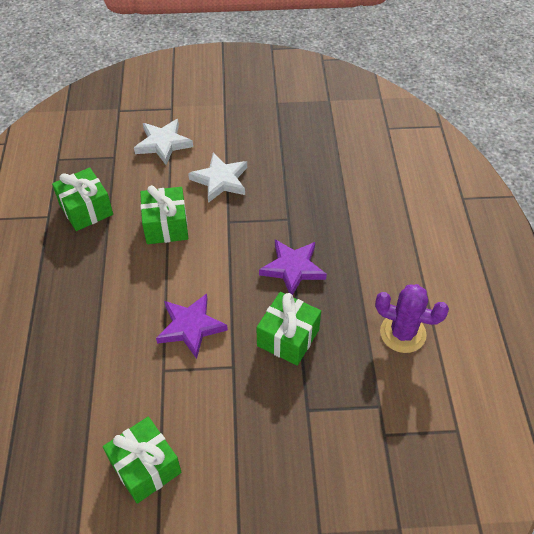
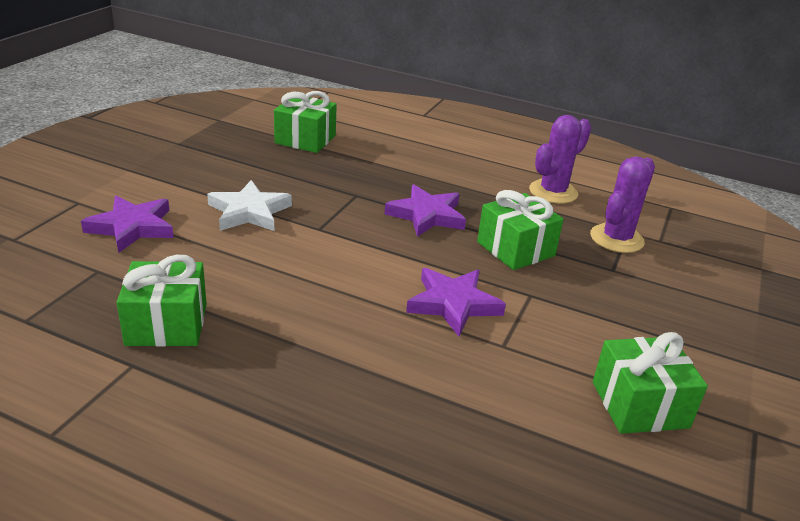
camera: 65 degrees left, 20 degrees down
(163, 144) = (132, 227): white star -> purple star
(166, 226) = (276, 270): green gift -> green gift (305, 139)
(359, 400) = (616, 239): none -> purple cactus

